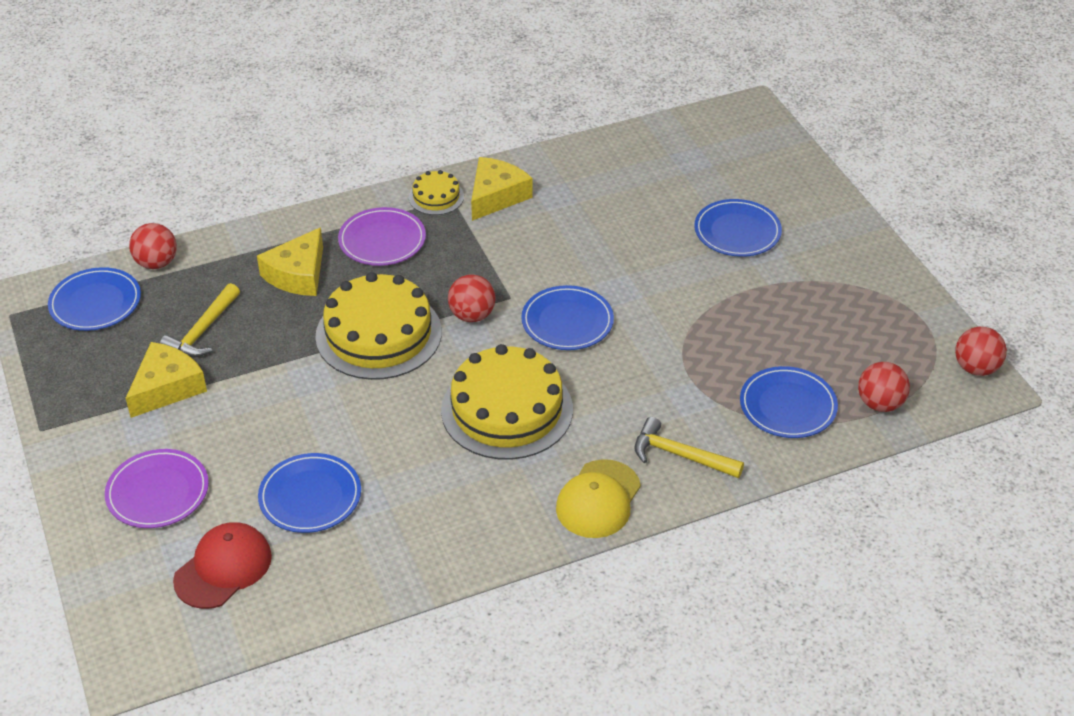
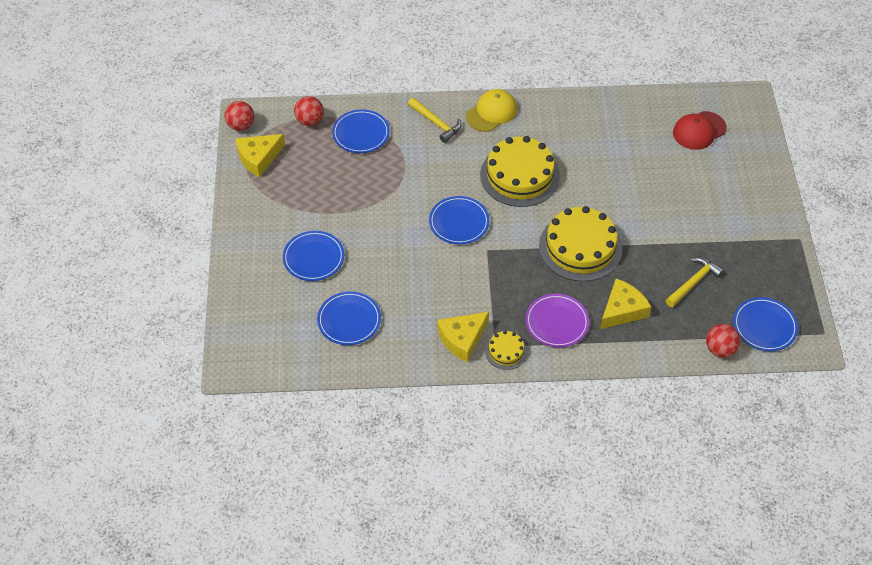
camera: 160 degrees left, 10 degrees up
(158, 492) = (731, 181): purple plate -> none
(167, 387) = (720, 246): yellow cheese -> yellow cheese (258, 158)
(310, 496) = (646, 155): blue plate -> blue plate (349, 320)
(472, 315) = (516, 244): red ball -> none

